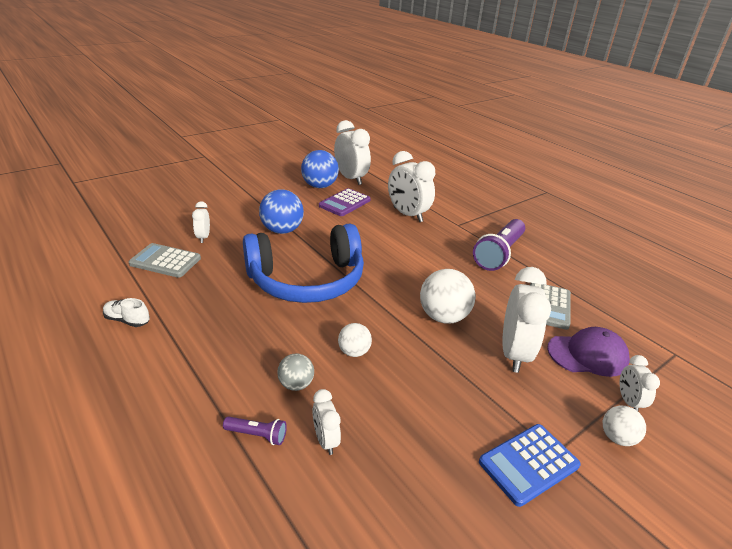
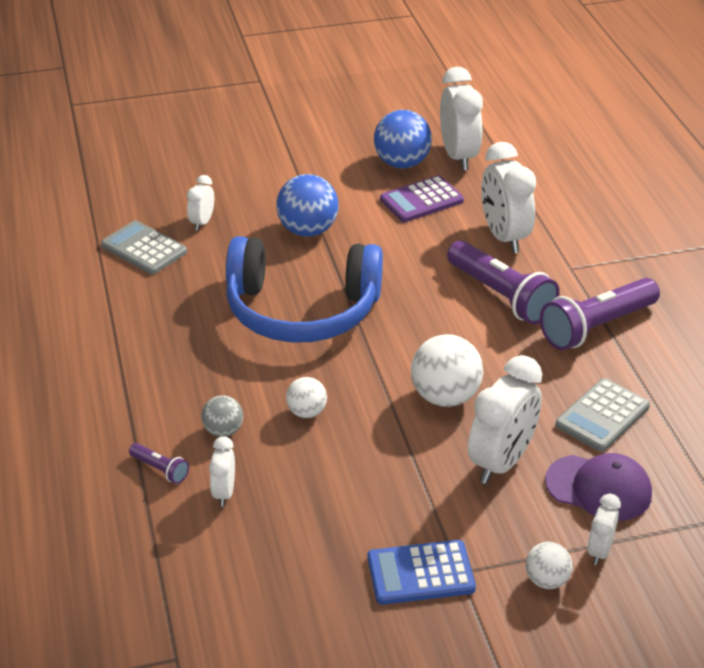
camera: 25 degrees right, 5 degrees up
(127, 320) = (78, 317): white shoe -> none
(430, 247) = (501, 296): none -> purple flashlight

